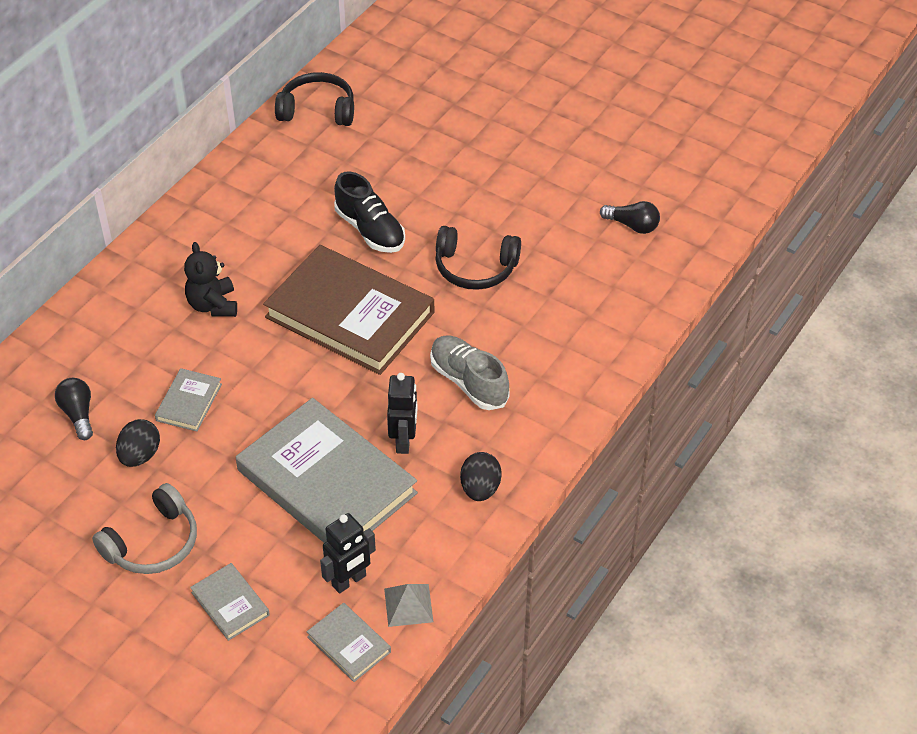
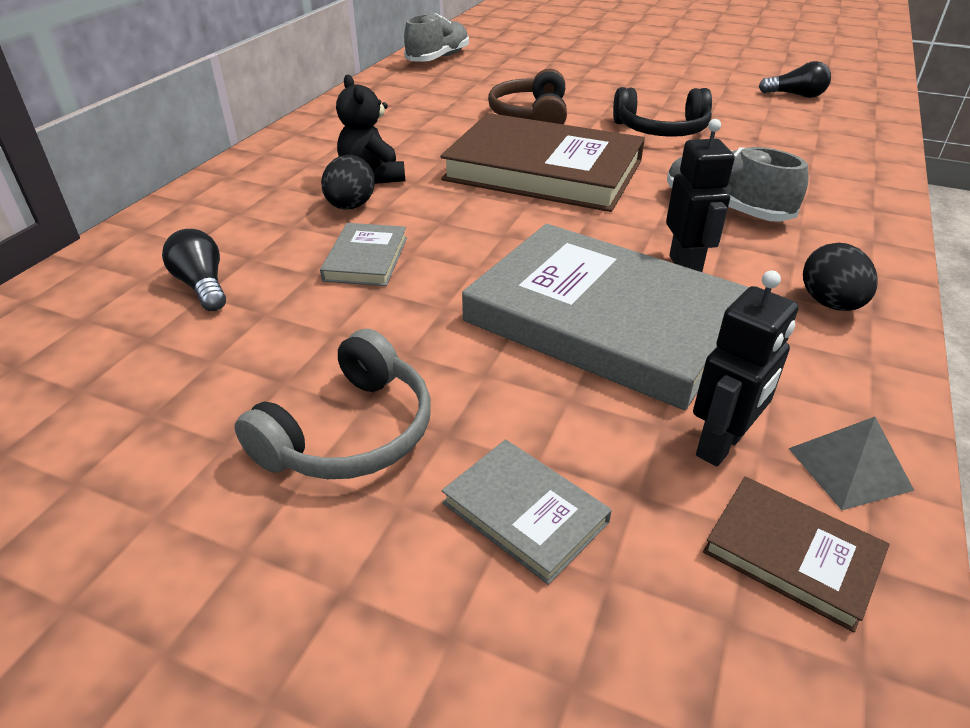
camera: 10 degrees left, 10 degrees down
(140, 455) = (305, 320): black egg -> black egg (350, 206)
(317, 110) = (438, 58): black headphones -> grey shoe
(349, 644) = (791, 554): grey book -> brown book
(370, 230) = (531, 116): black shoe -> brown headphones

